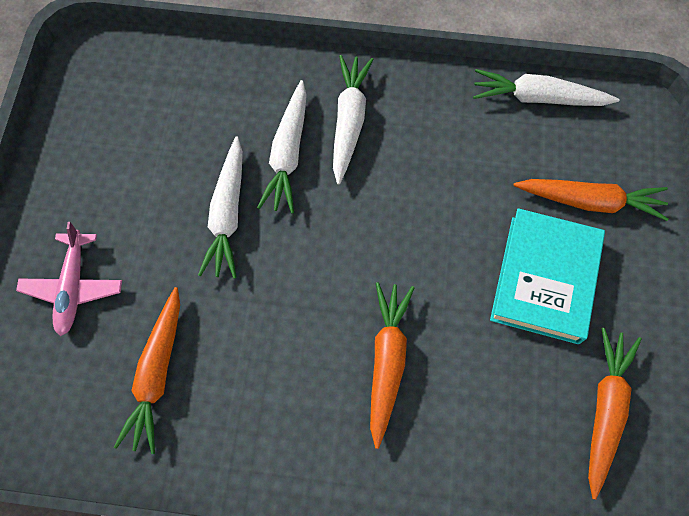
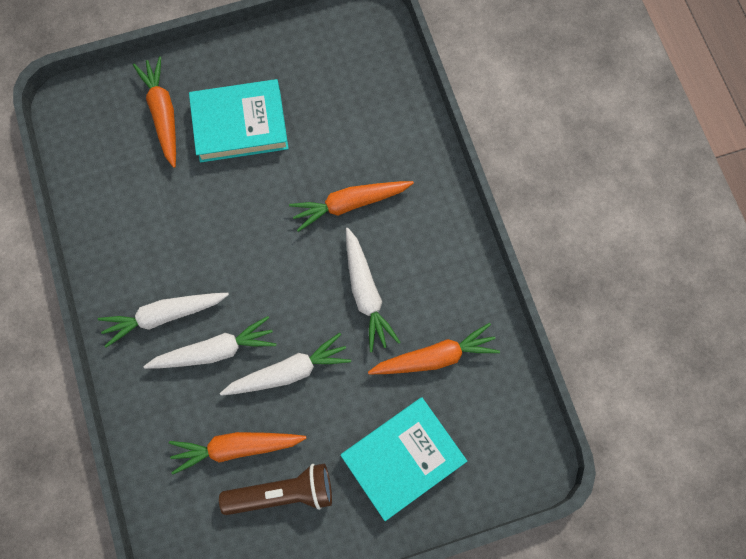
camera: 115 degrees left, 5 degrees up
(73, 287) = (403, 459): pink plane -> turquoise book
(113, 160) = (282, 492): none -> brown flashlight
(538, 98) = (82, 180): white carrot -> white carrot (366, 293)
(605, 410) = (317, 59): orange carrot -> orange carrot (236, 447)

